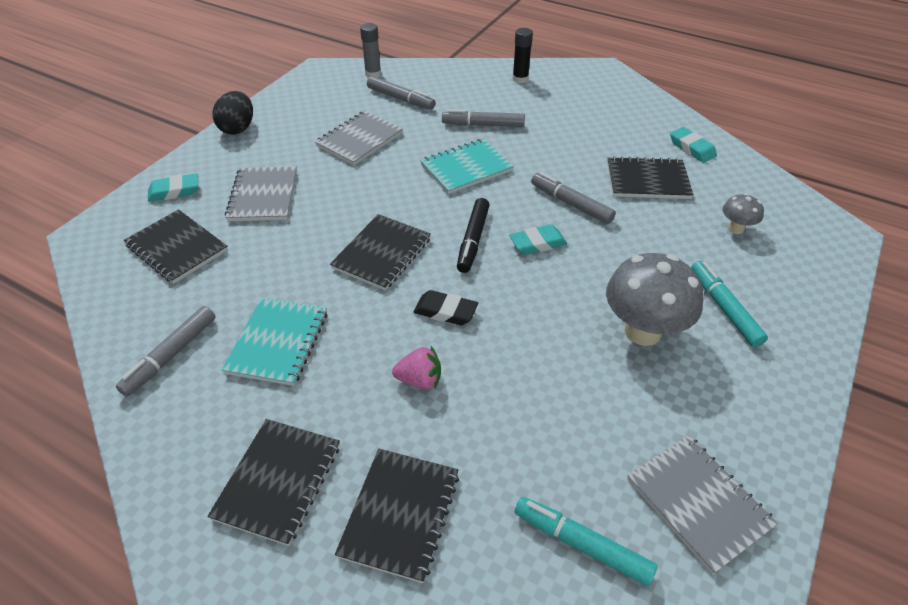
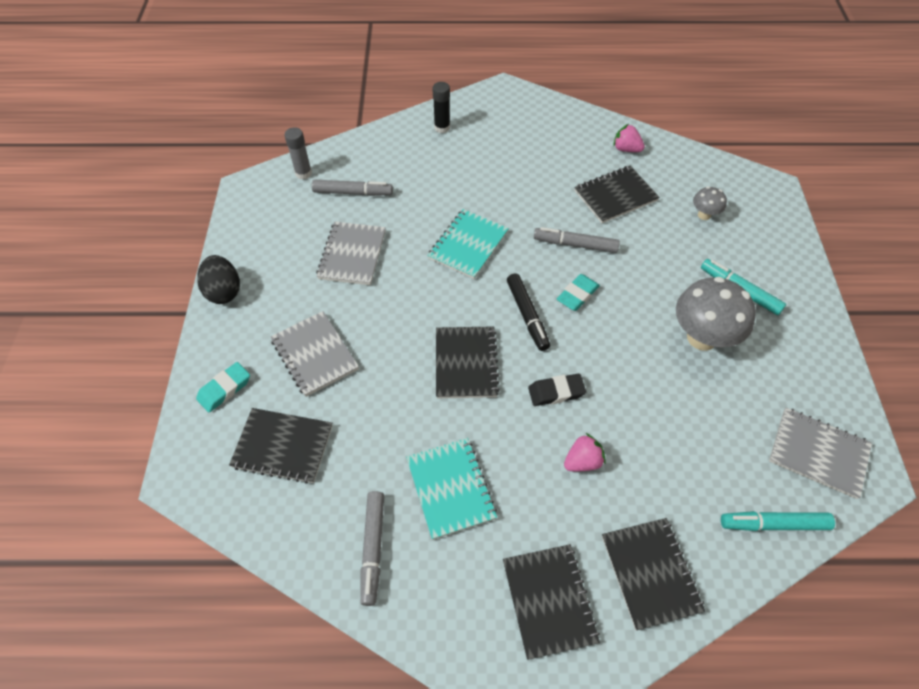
camera: 30 degrees left, 10 degrees up
(483, 125) = (448, 192): grey marker -> none
(691, 148) = (626, 149): turquoise eraser -> pink strawberry

